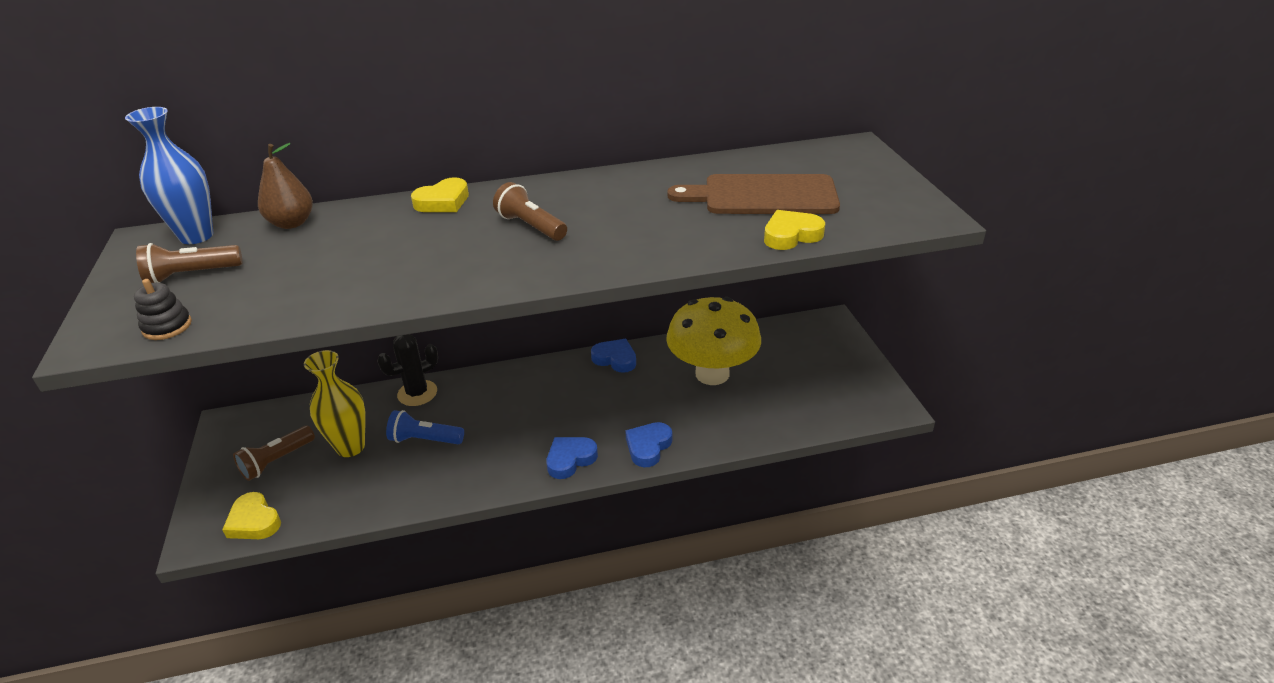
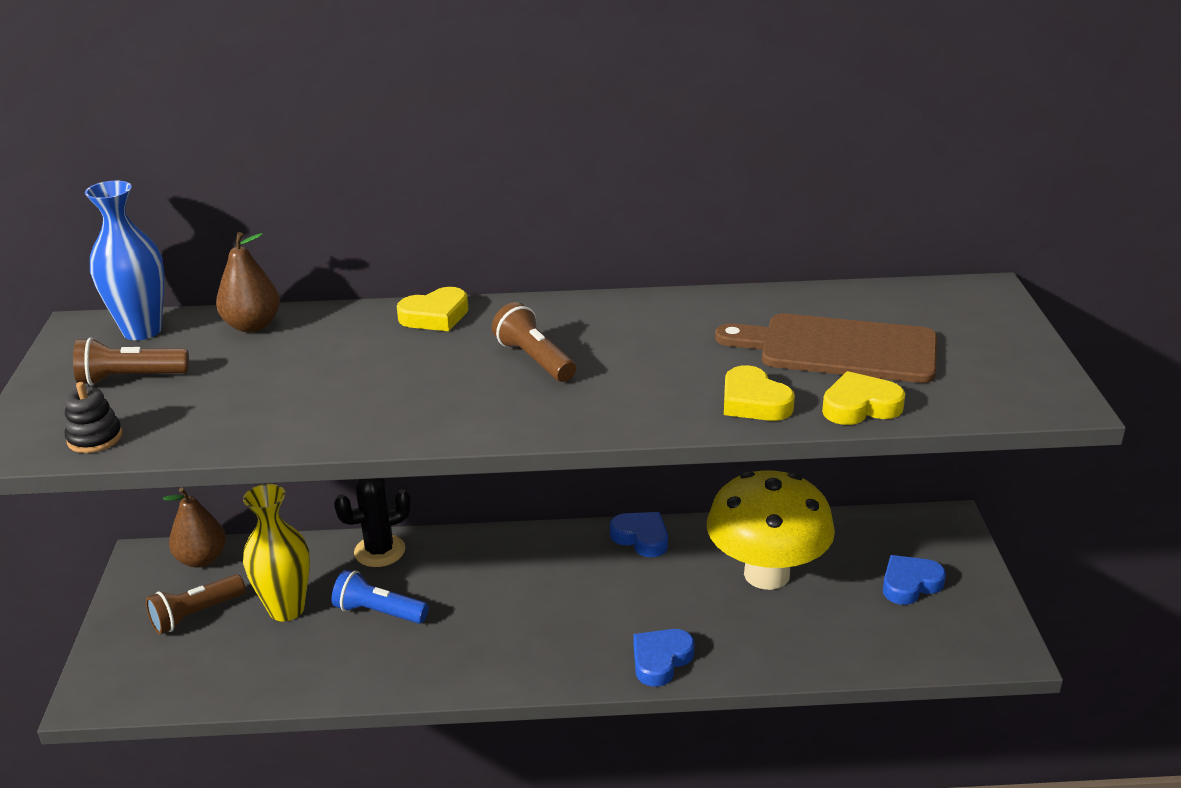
camera: 10 degrees right, 5 degrees down
(254, 521) = (158, 685): yellow heart -> yellow heart (754, 402)
(274, 417) = (202, 559): none -> brown pear
(570, 459) = (556, 662): blue heart -> blue heart (910, 584)

